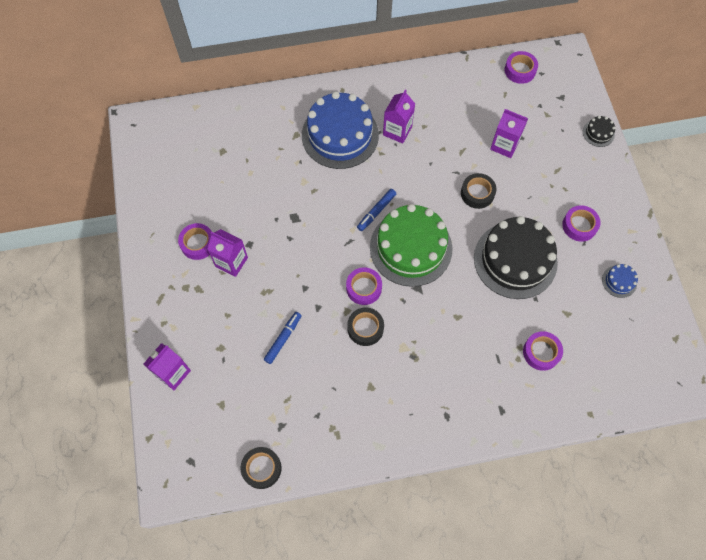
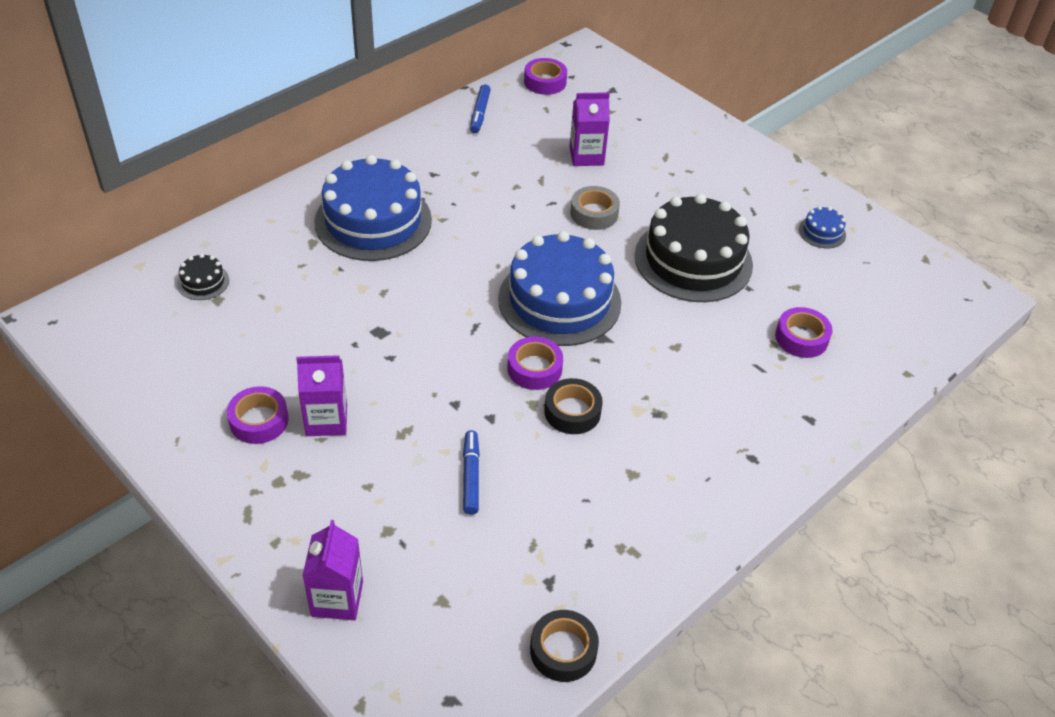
camera: 35 degrees left, 20 degrees down
(376, 212) = (485, 281): blue marker -> blue marker (480, 113)
(397, 131) = (445, 189): purple carton -> none
(411, 248) = (559, 300): green cake -> blue cake
(477, 193) = (594, 213): black tape -> grey tape
(579, 226) = (734, 198): purple tape -> none
(598, 133) = (680, 107): black cake -> black cake (203, 282)

